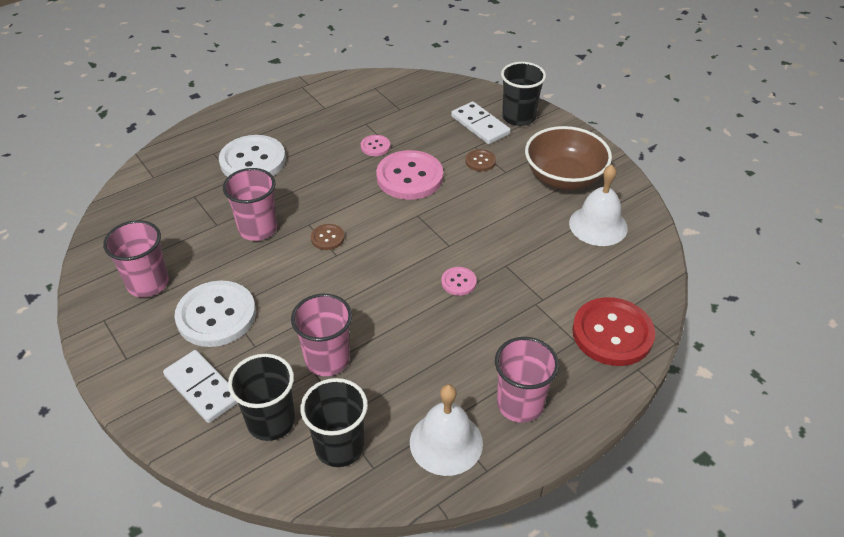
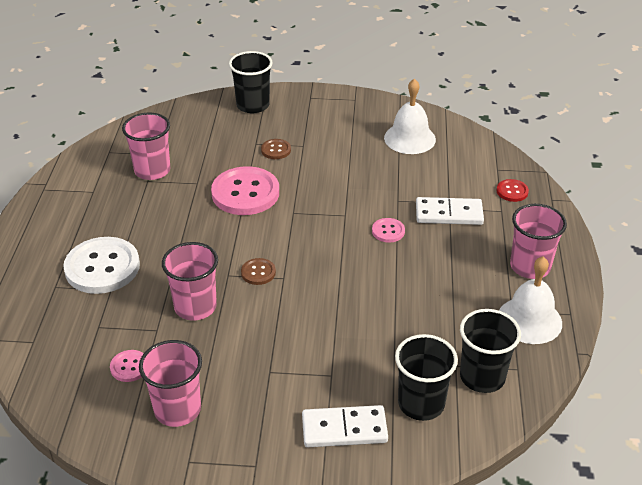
camera: 50 degrees left, 5 degrees down
(216, 315) = (270, 382): white button -> none
(327, 359) = (390, 340): pink cup -> pink cup (152, 170)
(375, 146) = (184, 191): pink button -> pink button (129, 367)
(480, 125) = (235, 127): white domino -> white domino (449, 214)
(564, 177) = (344, 124): brown bowl -> none
(612, 333) = (512, 191): red button -> red button, size x0.47

